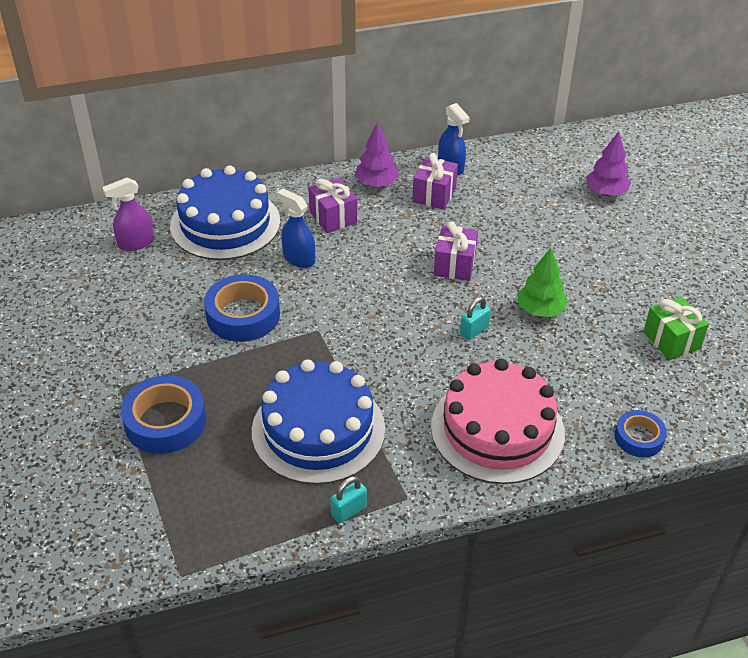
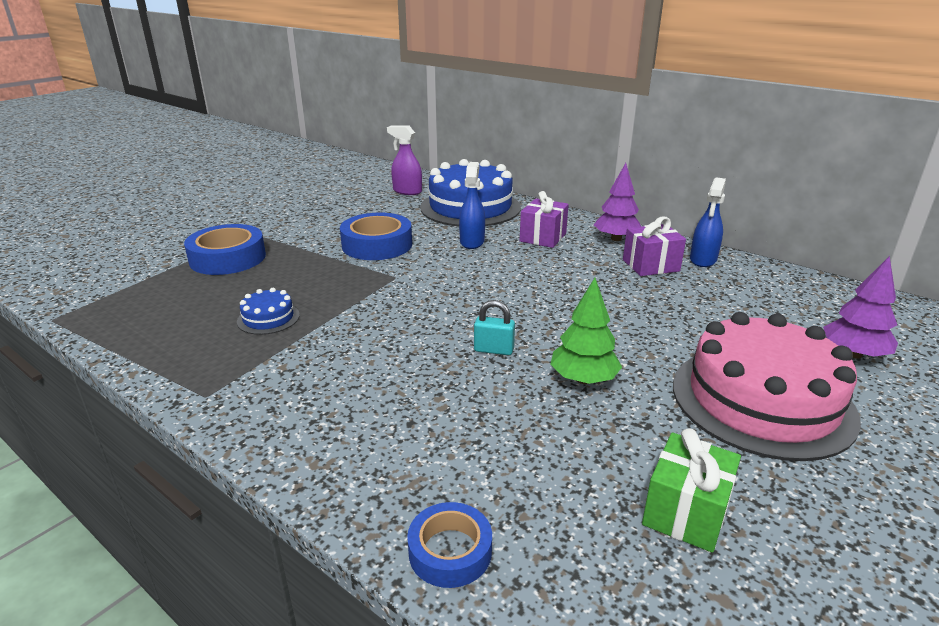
camera: 55 degrees right, 15 degrees down
(318, 430) = (268, 318): blue cake -> blue cake, size x0.43
(349, 511) = (168, 369): turquoise padlock -> none
(454, 265) = (573, 307): purple gift -> none
(497, 429) = (356, 418): pink cake -> pink cake (762, 400)

